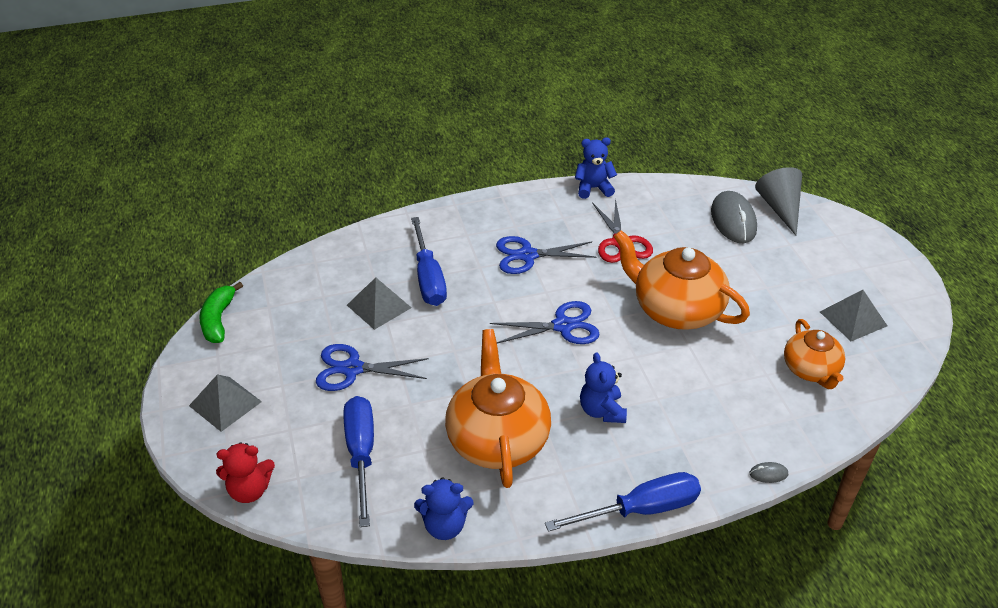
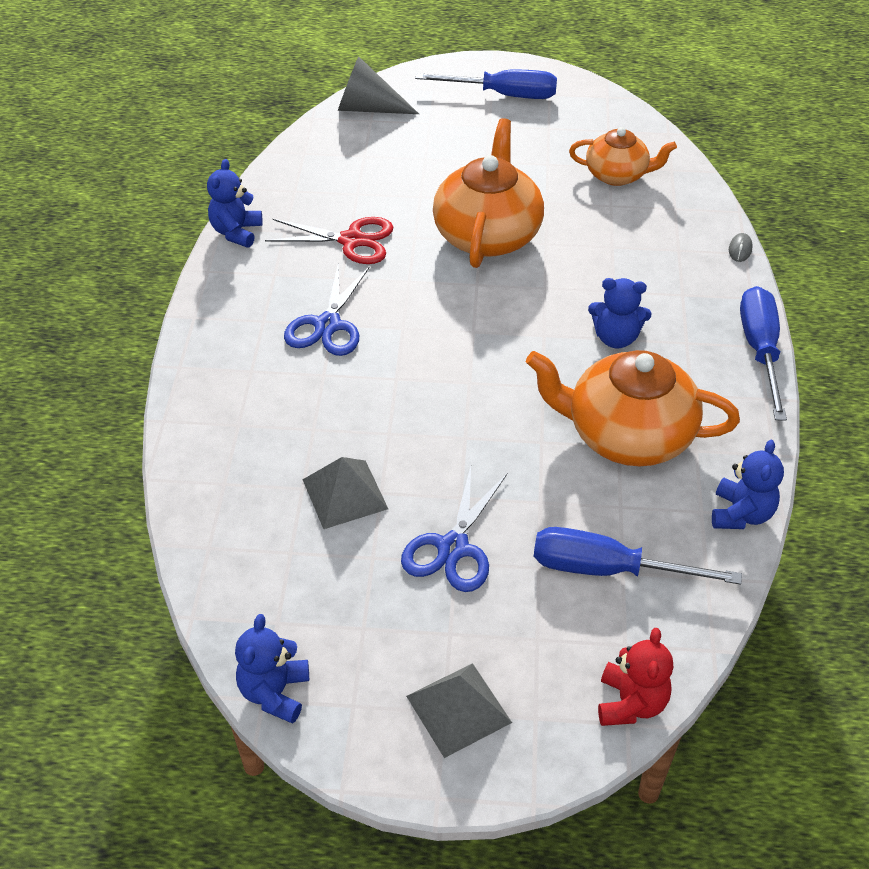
camera: 70 degrees left, 5 degrees up
(218, 320) = (275, 692): green banana -> blue teddy bear
(428, 278) = (316, 429): blue screwdriver -> blue screwdriver (503, 95)
(563, 326) = (469, 330): blue scissors -> none
(676, 309) = (487, 234): orange teapot -> orange teapot turned 135 degrees clockwise
(733, 220) = (368, 146): grey mouse -> none
(853, 318) = (560, 124): grey pyramid -> none

